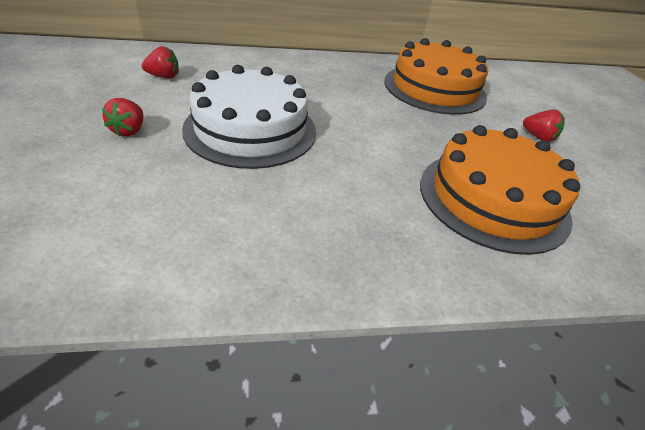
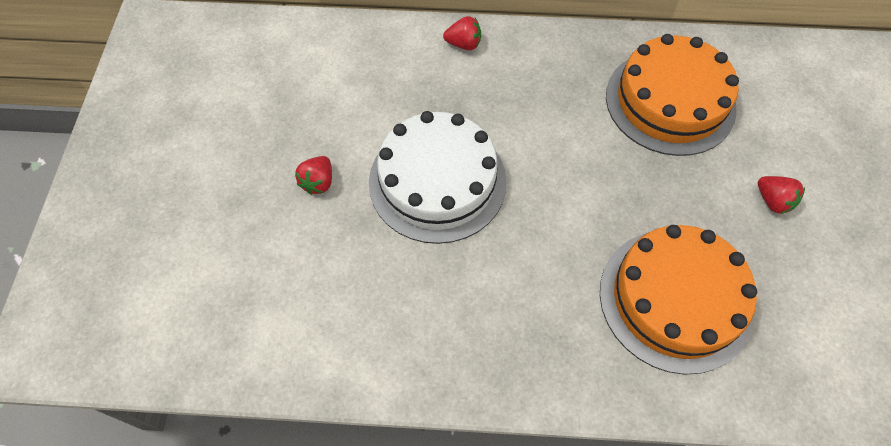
camera: 15 degrees right, 20 degrees up
(164, 76) = (346, 84): red strawberry -> red strawberry (463, 44)

